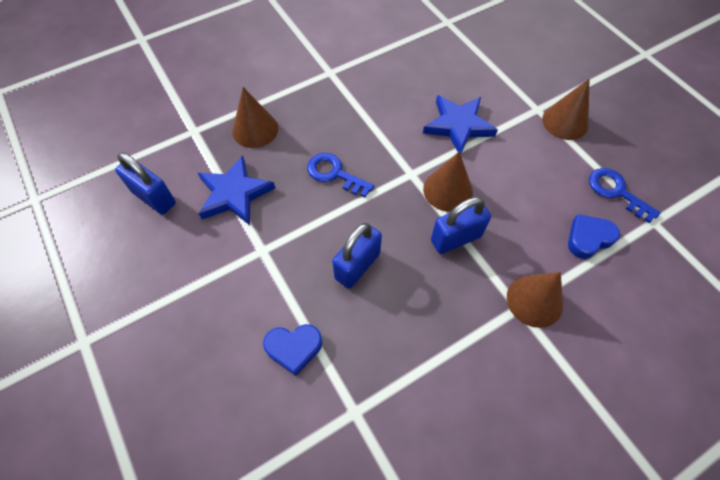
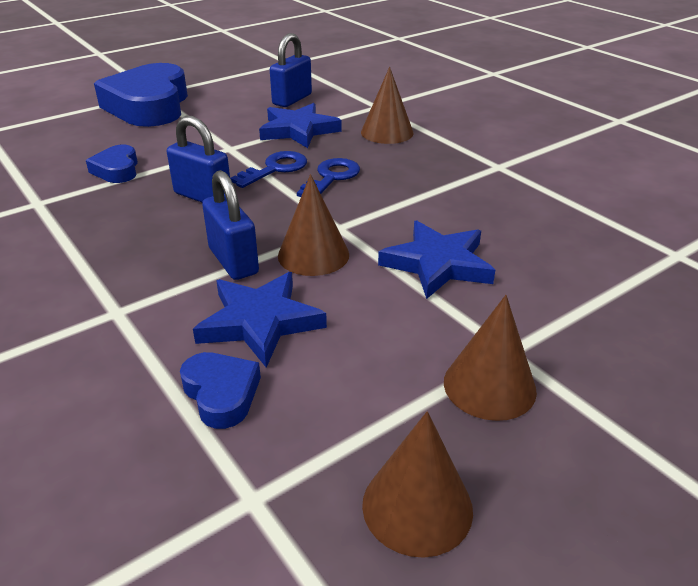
camera: 85 degrees right, 25 degrees down
(125, 342) = (149, 106): none -> blue heart
(523, 221) = (260, 322): none -> blue star
(534, 300) = (123, 326): brown cone -> brown cone (417, 506)
(616, 192) = (324, 445): blue key -> blue key (275, 169)

